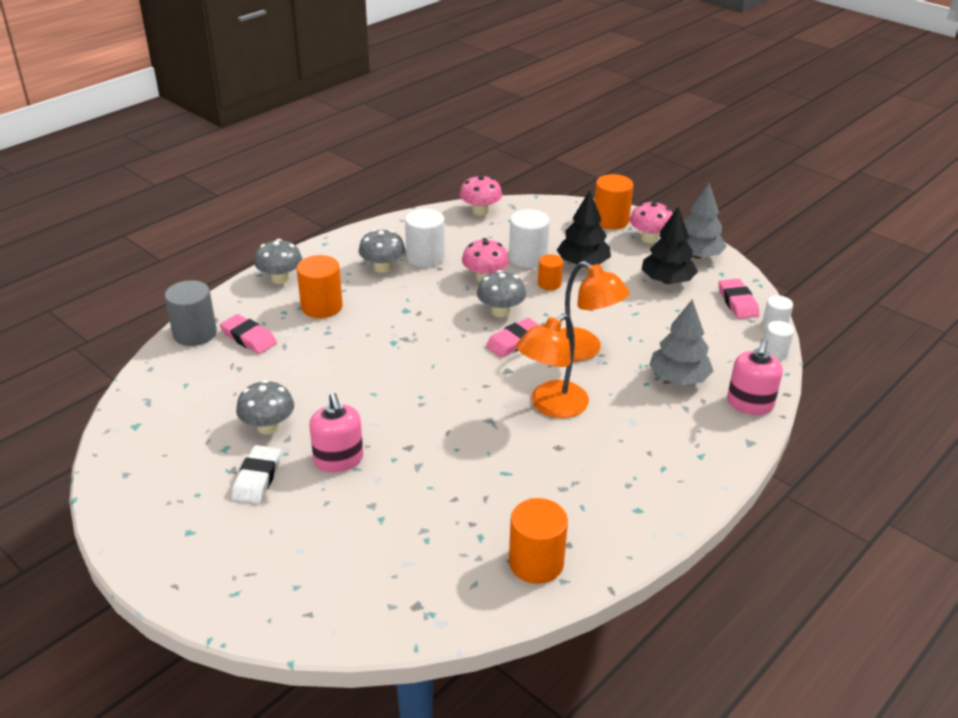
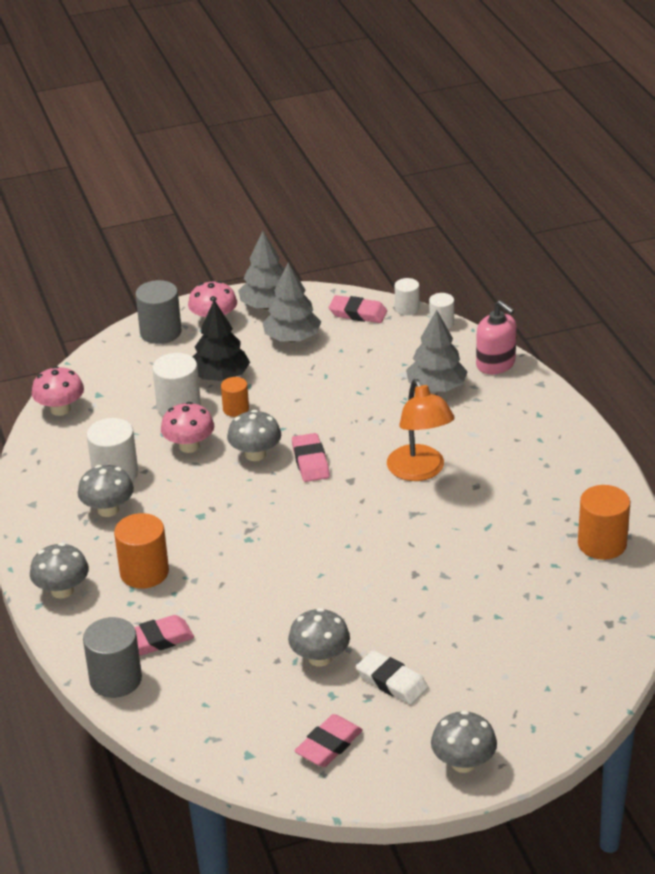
camera: 60 degrees left, 0 degrees up
(162, 466) = (329, 745): none -> pink eraser
(168, 558) = (463, 763): none -> grey mushroom
(338, 459) = (401, 622): pink soap dispenser -> none
(583, 350) = (356, 425): orange lamp -> none
(610, 220) = (160, 332): orange cylinder -> grey cylinder
(667, 281) = (292, 338): black tree -> grey tree

